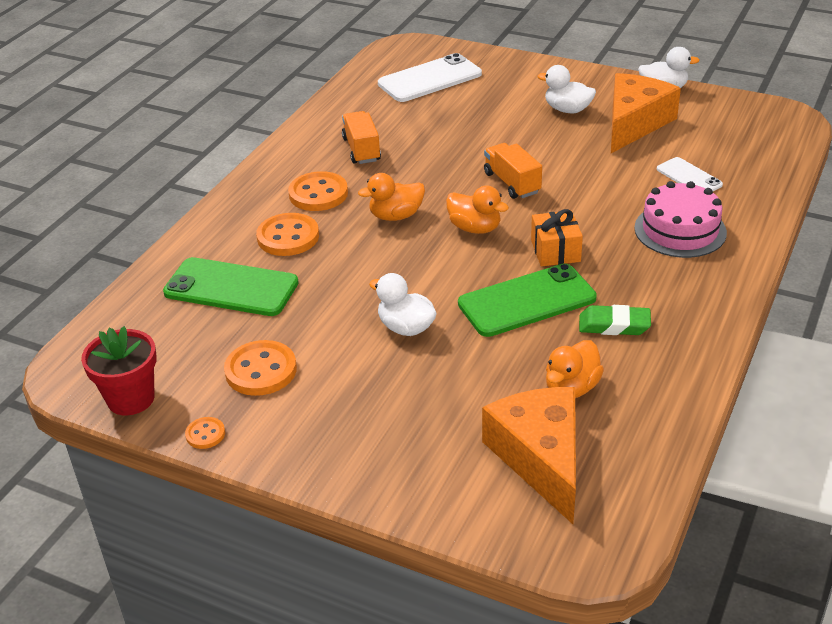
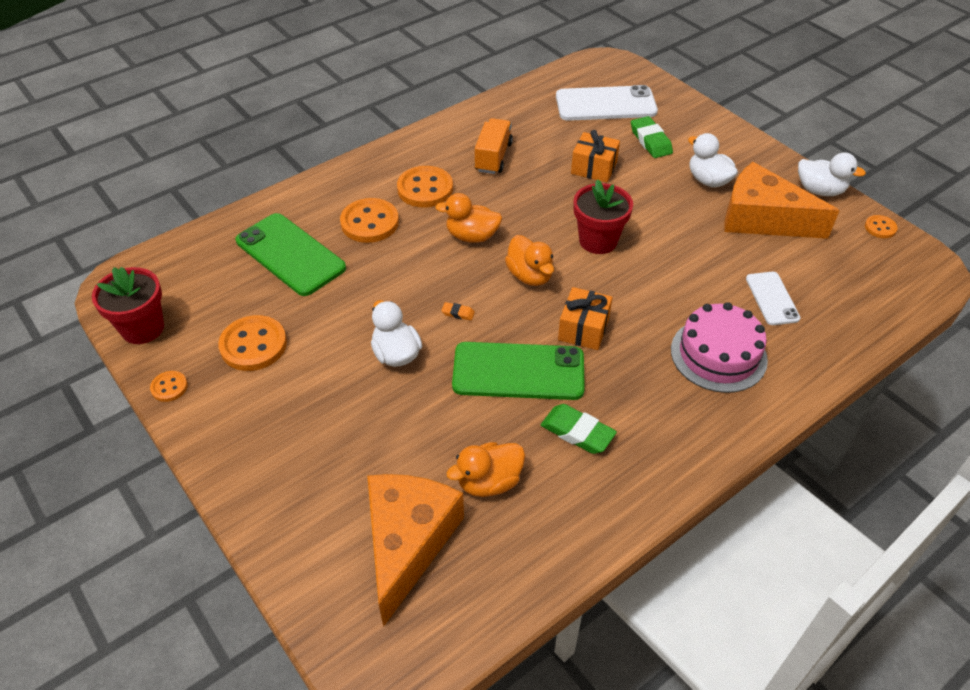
camera: 25 degrees right, 10 degrees up
(435, 278) = (458, 313): none -> orange eraser
(461, 130) = (594, 168): none -> orange gift
(493, 95) = (650, 141): none -> green eraser
(512, 183) = (598, 241): orange truck -> red flower pot
(634, 123) = (762, 218): orange cheese -> orange cheese turned 120 degrees counterclockwise
(730, 101) = (880, 228): none -> orange button

